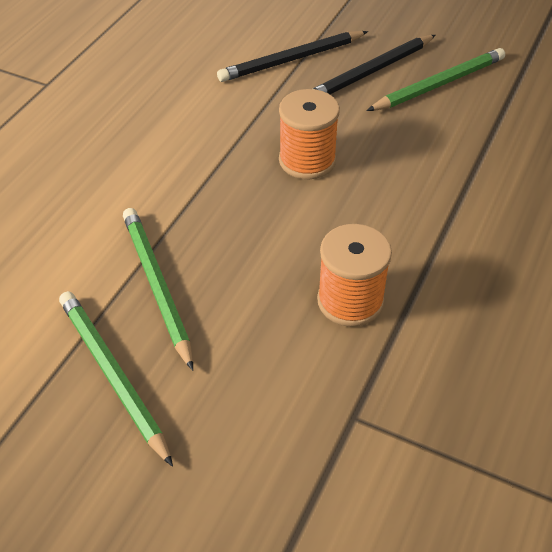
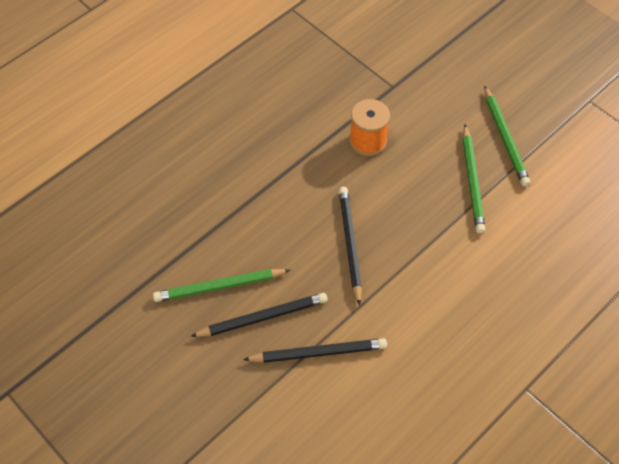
camera: 160 degrees left, 10 degrees up
(307, 160) = (350, 244): orange spool -> black pencil

